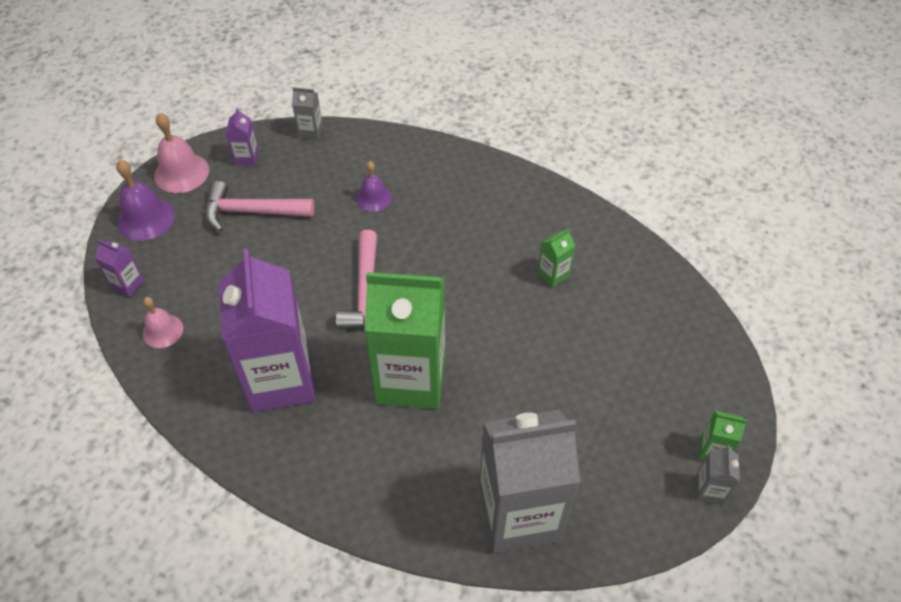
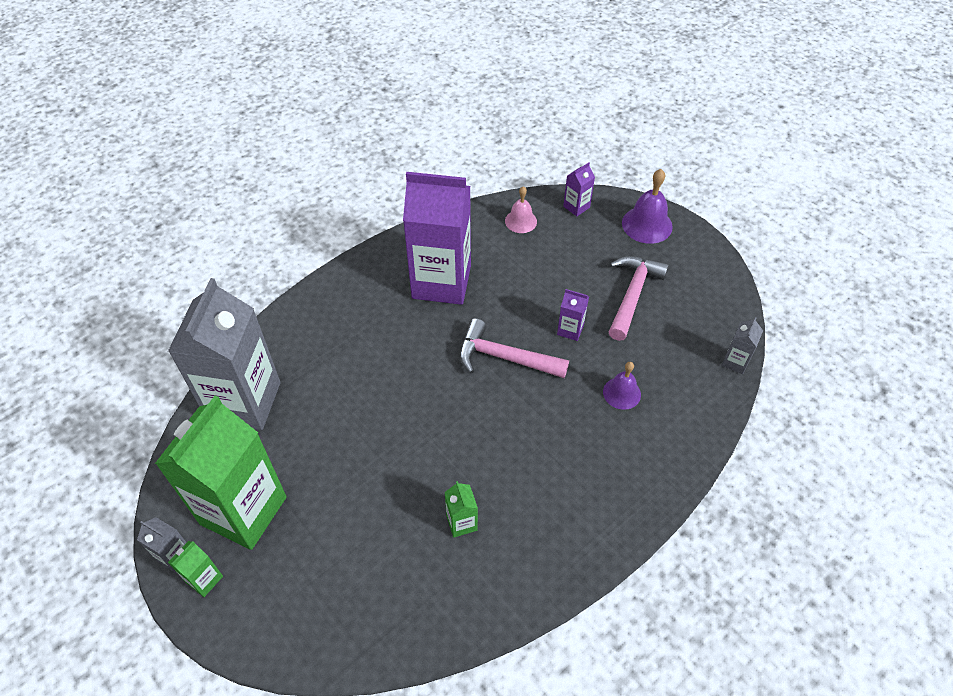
camera: 110 degrees right, 0 degrees up
(181, 173) = (698, 254): pink bell -> none
(247, 158) = (707, 303): purple carton -> purple carton (570, 330)
(411, 379) = (400, 365): green carton -> green carton (243, 510)

